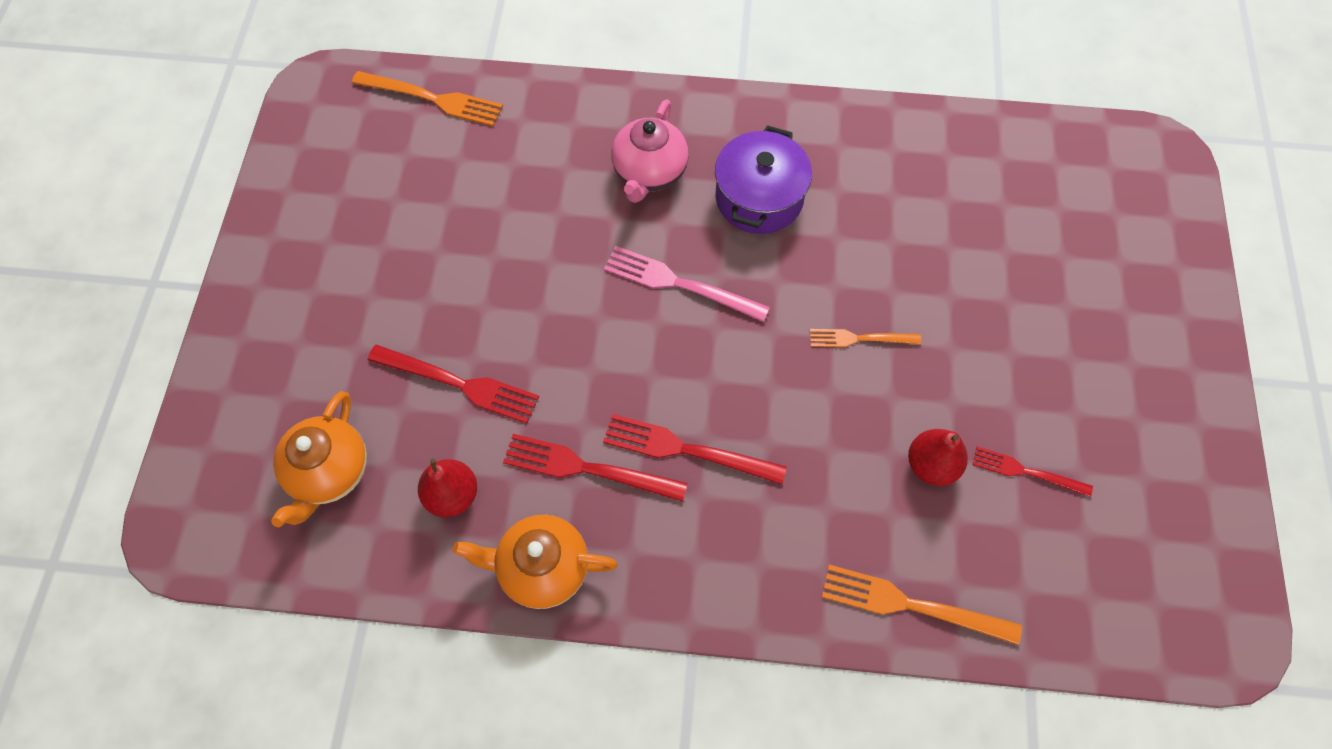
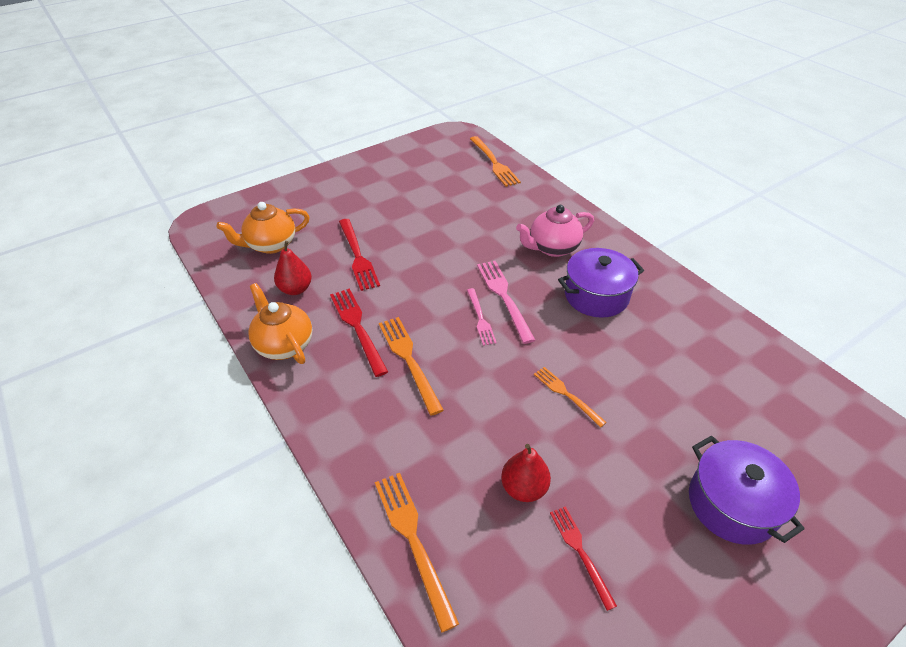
camera: 50 degrees right, 20 degrees down
(686, 449) = (409, 360): red fork -> orange fork
(690, 333) = (480, 318): none -> pink fork
(1072, 315) = (732, 504): none -> purple pot

